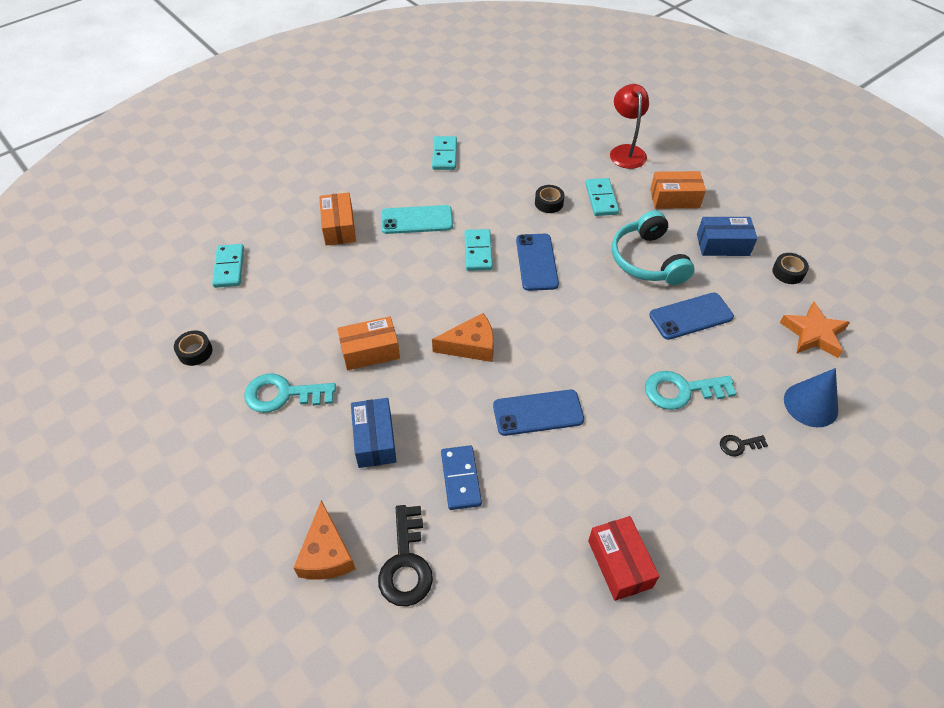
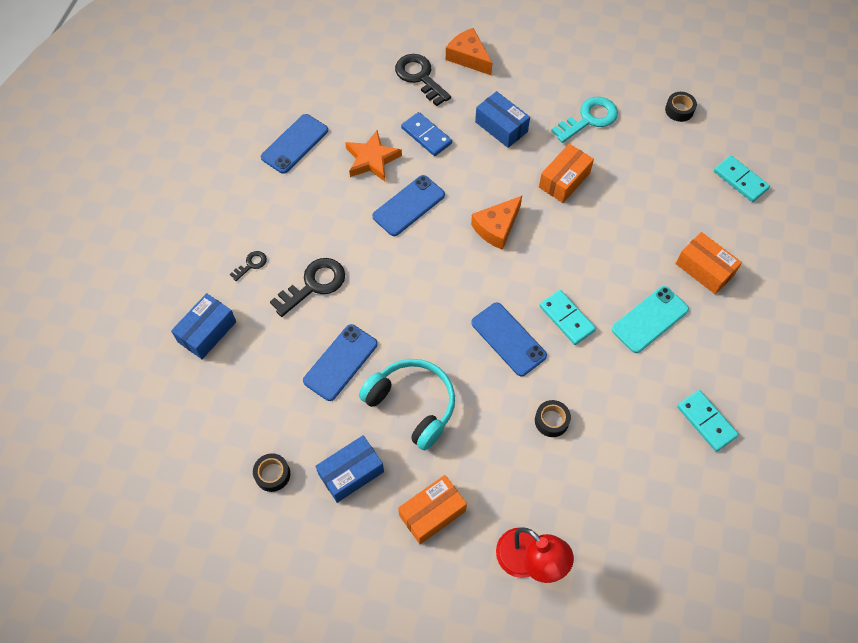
camera: 145 degrees right, 10 degrees up
(601, 199) = (505, 461): turquoise domino -> none
(619, 564) = (295, 144): red box -> blue phone
(681, 390) = (314, 284): turquoise key -> black key
(810, 404) = (207, 332): blue cone -> blue box
(813, 334) = (225, 409): orange star -> orange star (372, 159)

